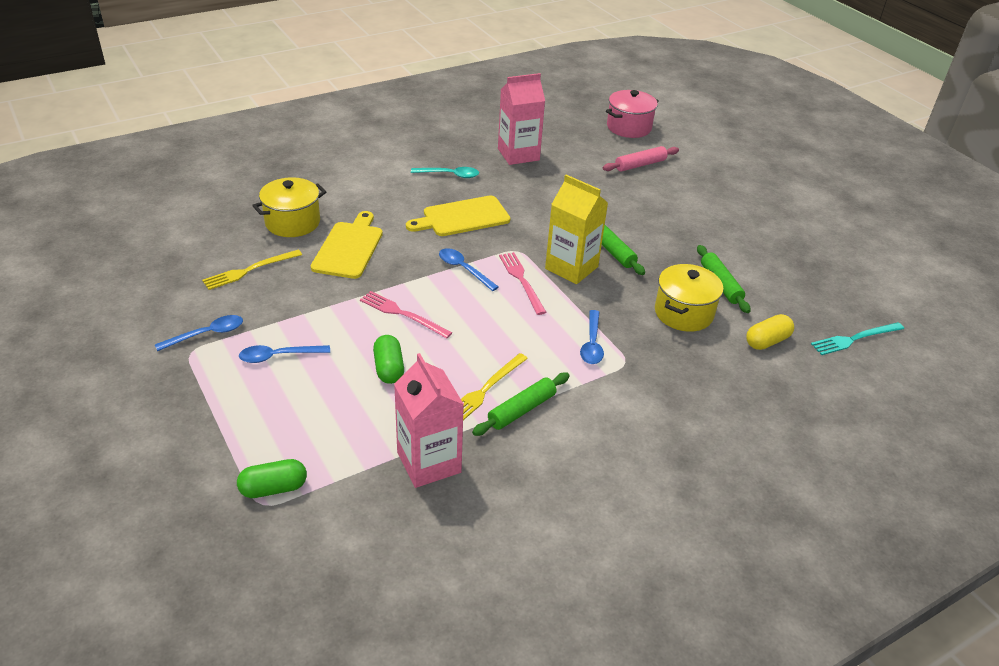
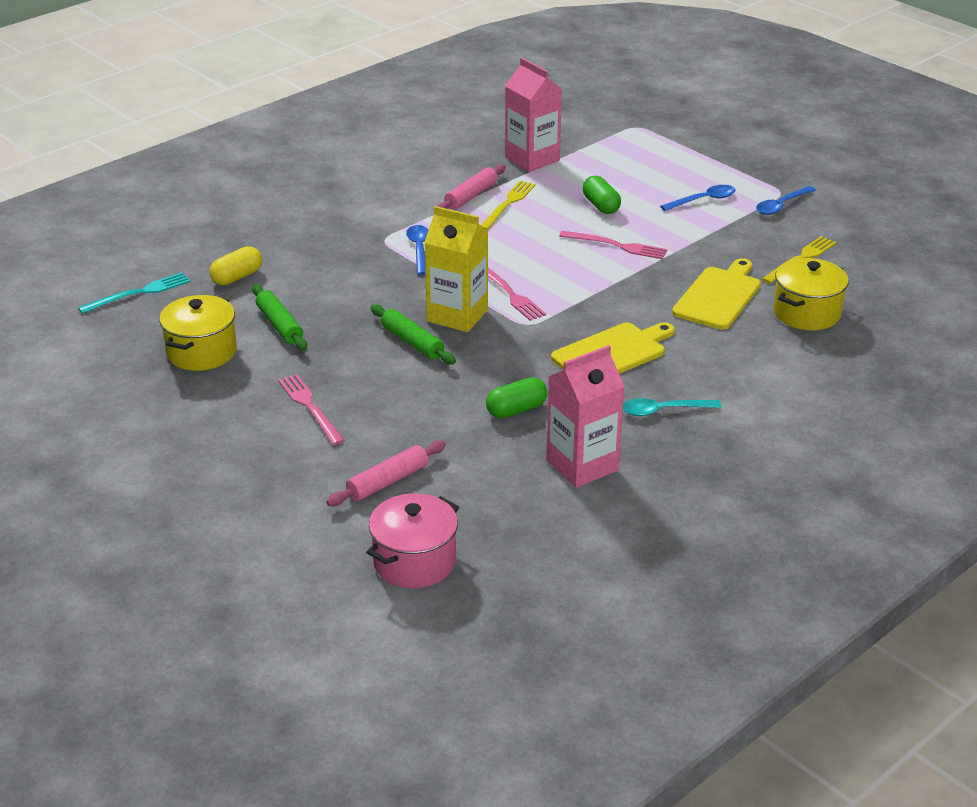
camera: 170 degrees right, 5 degrees down
(274, 488) = (635, 134): green capsule -> green capsule (516, 410)
(349, 248) = (719, 296): yellow cutting board -> yellow cutting board turned 150 degrees counterclockwise
(463, 269) = (579, 295): blue spoon -> none
(522, 410) = (471, 196): green rolling pin -> pink rolling pin
(683, 313) = (325, 289): yellow pot -> yellow pot (201, 352)
(691, 215) = (310, 407): none -> pink fork

